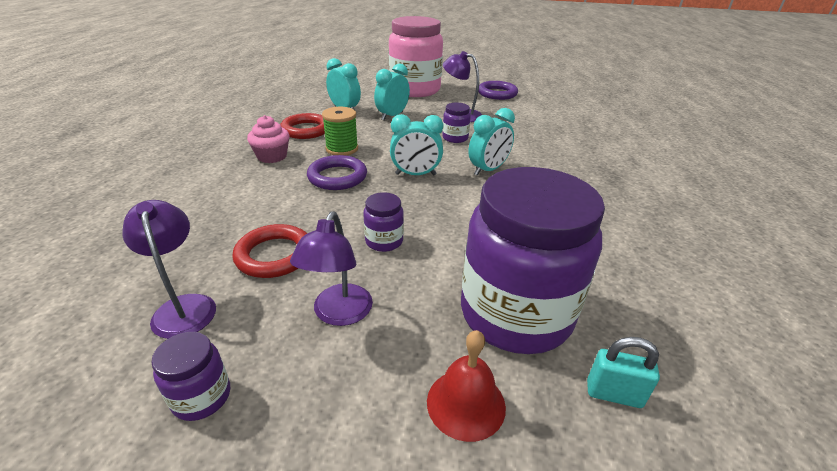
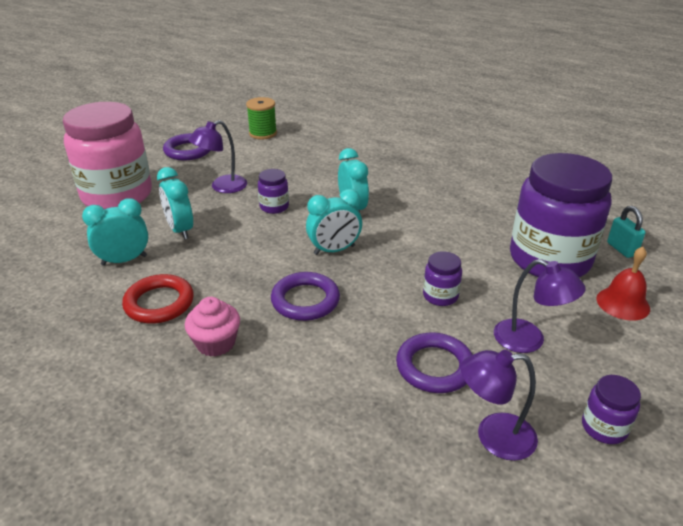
camera: 65 degrees left, 0 degrees up
(274, 255) = (434, 367): red ring -> purple ring
(342, 149) = (239, 284): green spool -> green spool (263, 133)
(415, 174) = (334, 250): turquoise clock -> turquoise clock turned 45 degrees clockwise
(613, 394) = (621, 249): turquoise padlock -> turquoise padlock turned 60 degrees counterclockwise

